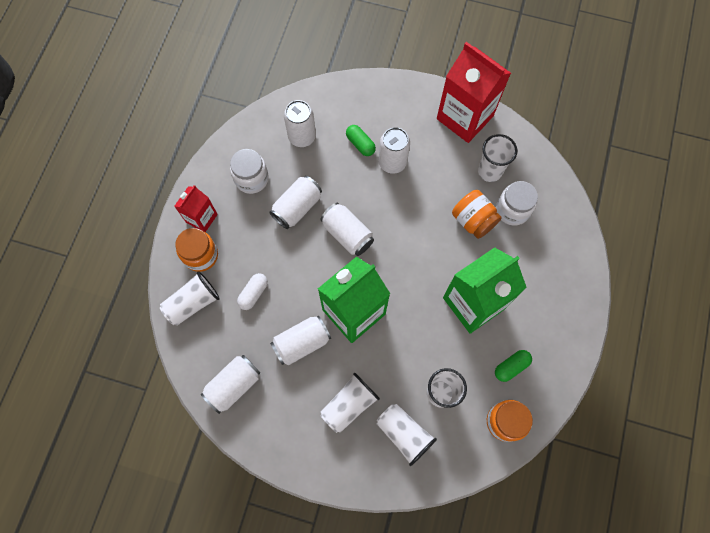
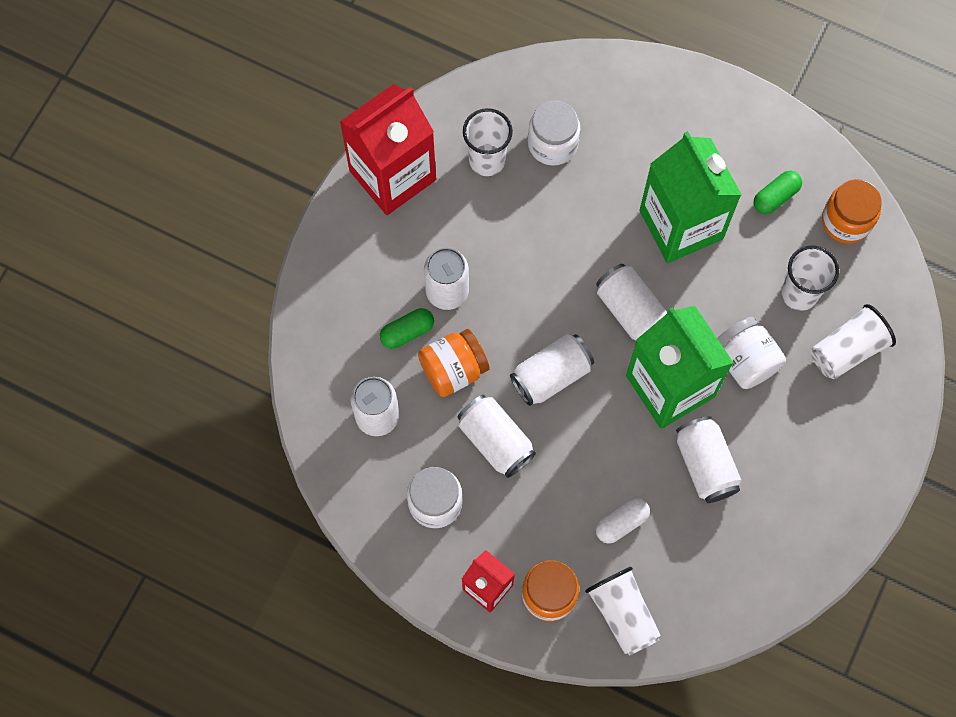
camera: 80 degrees left, 0 degrees up
(234, 385) = (753, 568): white can -> white can (630, 311)
(253, 293) = (621, 523): white capsule -> white capsule turned 75 degrees counterclockwise
(349, 405) = (800, 414): white cup -> none
(381, 361) = (745, 361): none -> white jar
(473, 220) = (559, 199): orange jar -> orange jar (453, 370)
(511, 367) = (775, 197): green capsule -> green capsule turned 75 degrees clockwise

